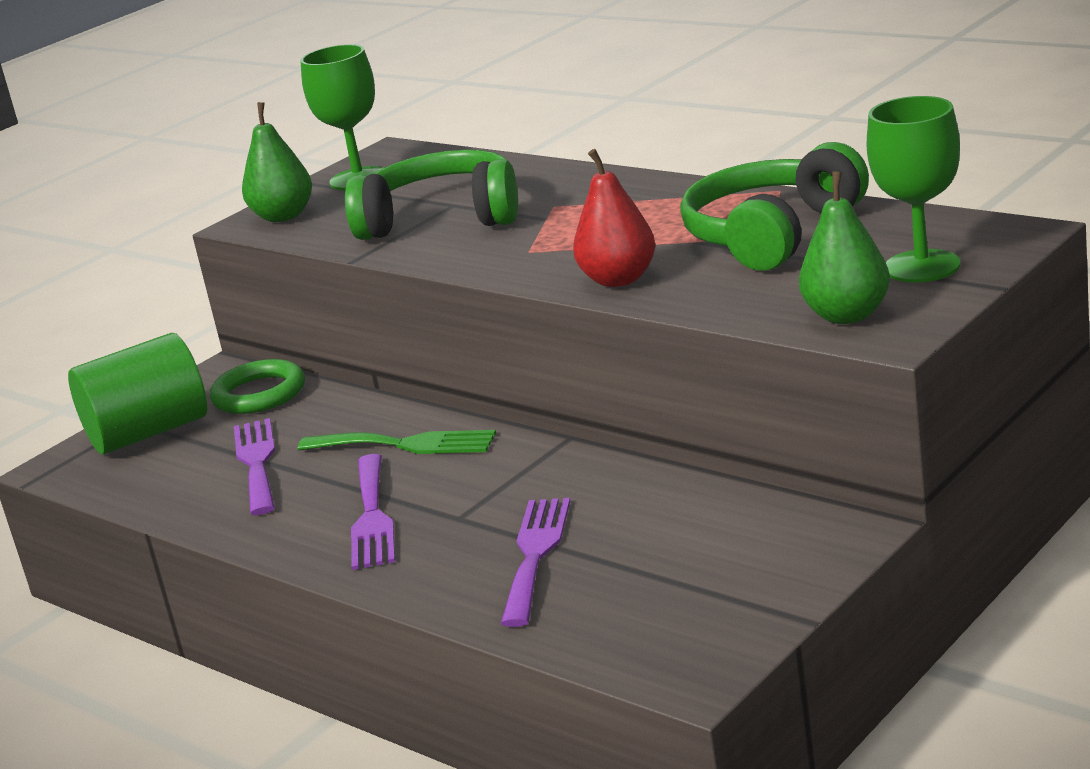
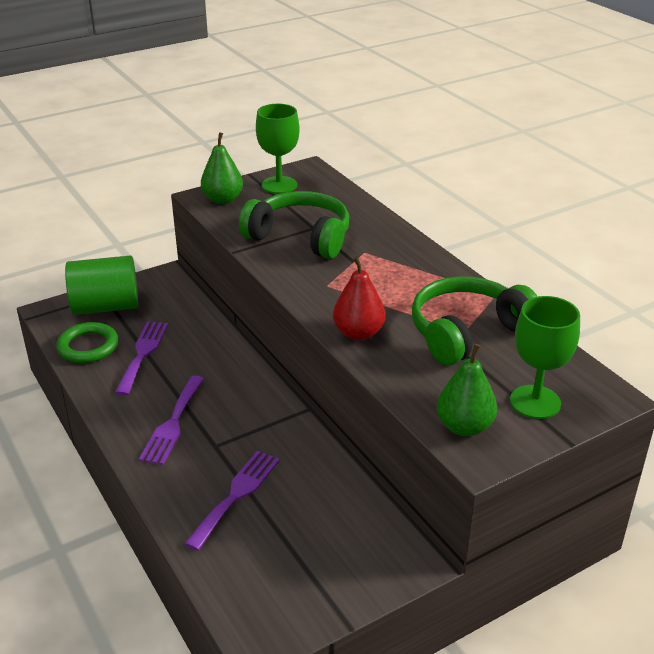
camera: 15 degrees right, 10 degrees up
(259, 394) = (175, 301): green ring -> green ring (88, 346)
(405, 444) = (223, 374): green fork -> none

